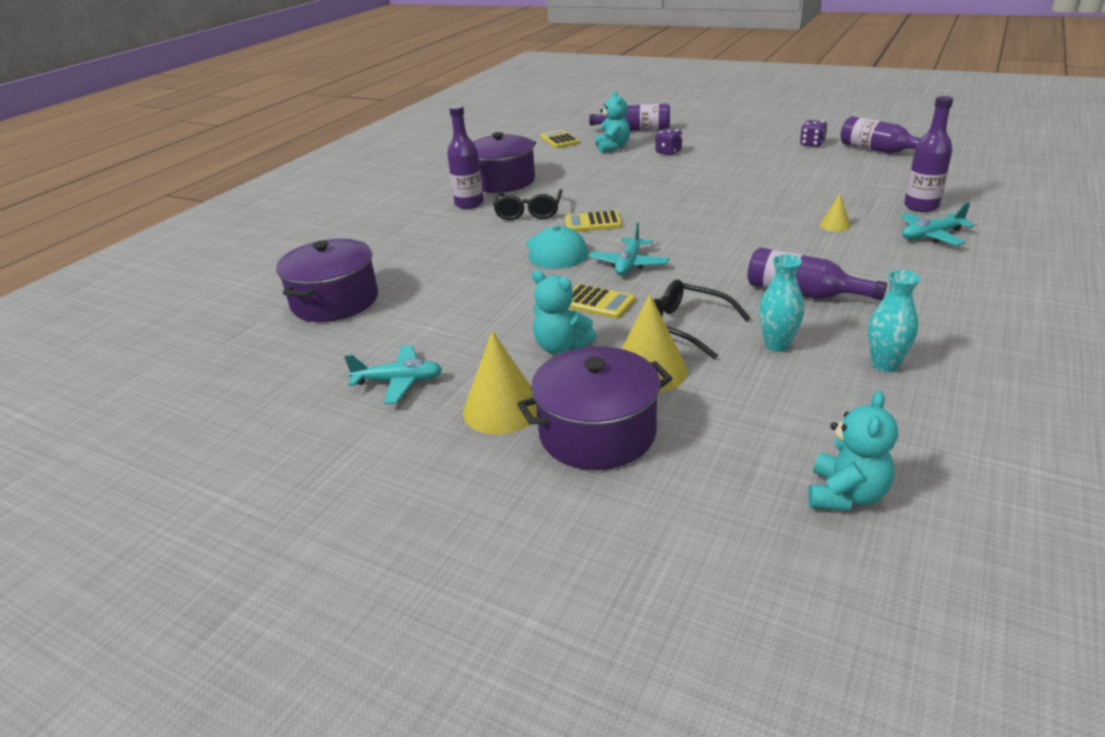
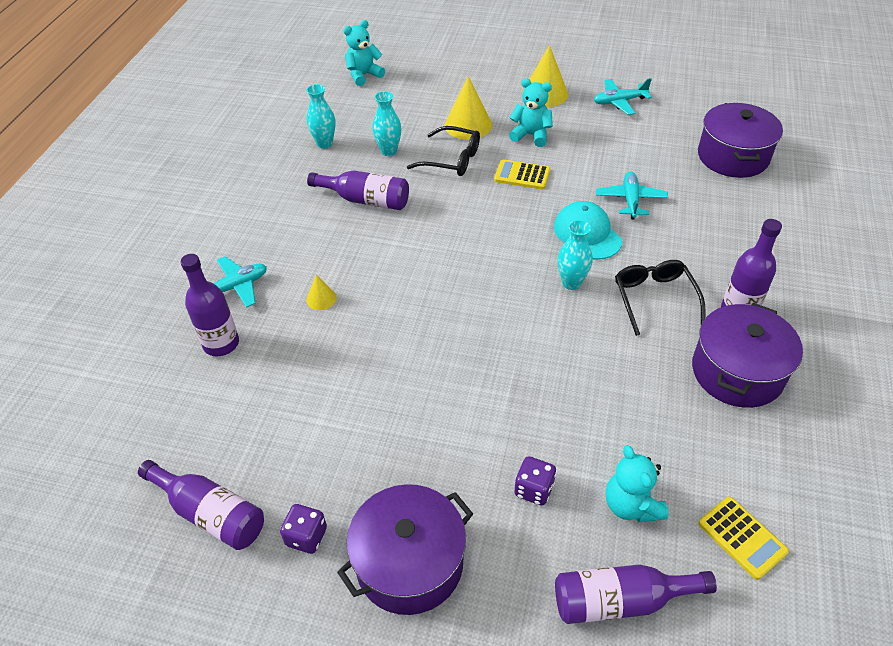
camera: 165 degrees right, 15 degrees up
(593, 223) = (571, 283): yellow calculator -> turquoise vase
(597, 433) = (486, 88): purple pot -> purple pot (409, 563)
(628, 264) = (512, 221): turquoise plane -> turquoise plane (630, 200)
(846, 495) = (364, 75): turquoise teddy bear -> turquoise teddy bear turned 45 degrees clockwise

